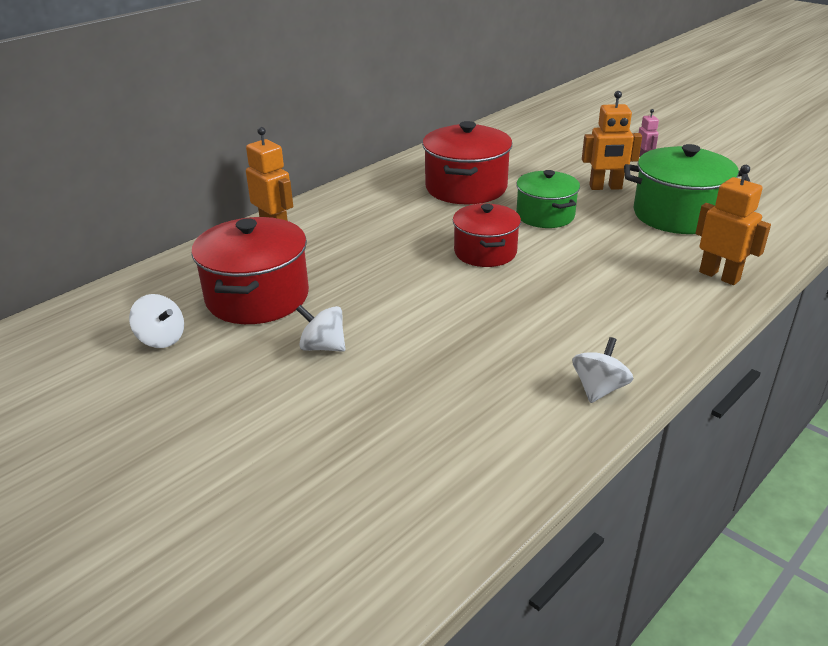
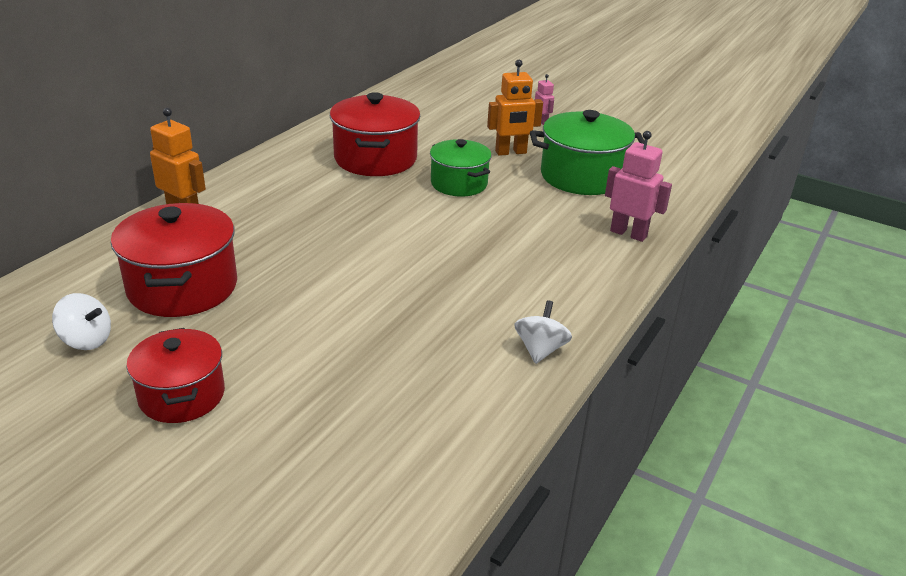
camera: 15 degrees left, 0 degrees up
(323, 347) = (264, 333): white spinning top -> none
(485, 252) = (408, 224): red pot -> red pot (182, 395)
(719, 276) = (628, 233): orange robot -> pink robot

